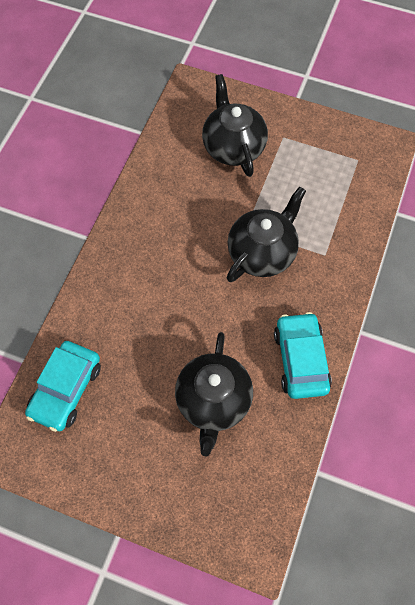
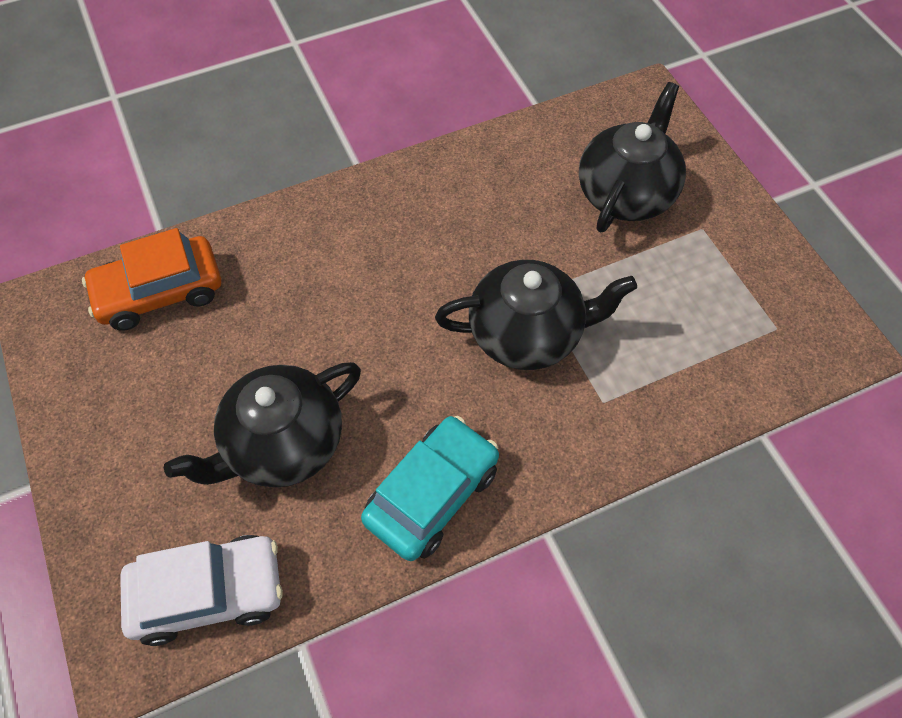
camera: 45 degrees right, 5 degrees down
(66, 389) = (160, 292): turquoise car -> orange car
(257, 492) = (208, 592): none -> white car

